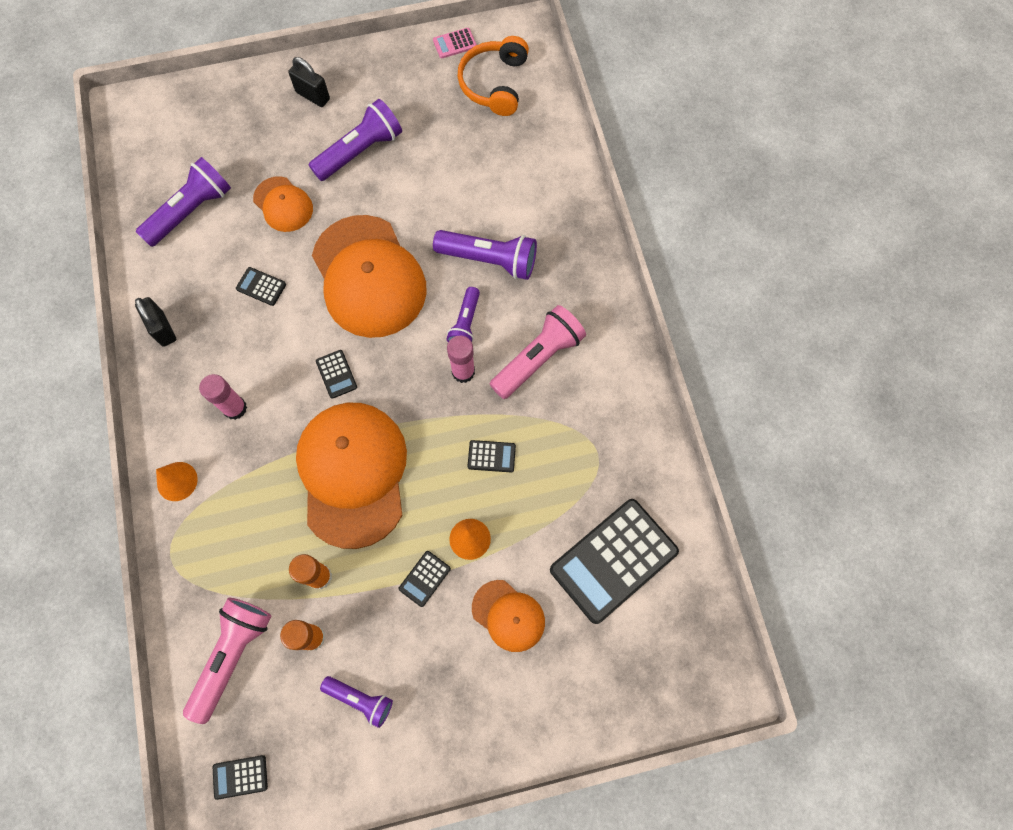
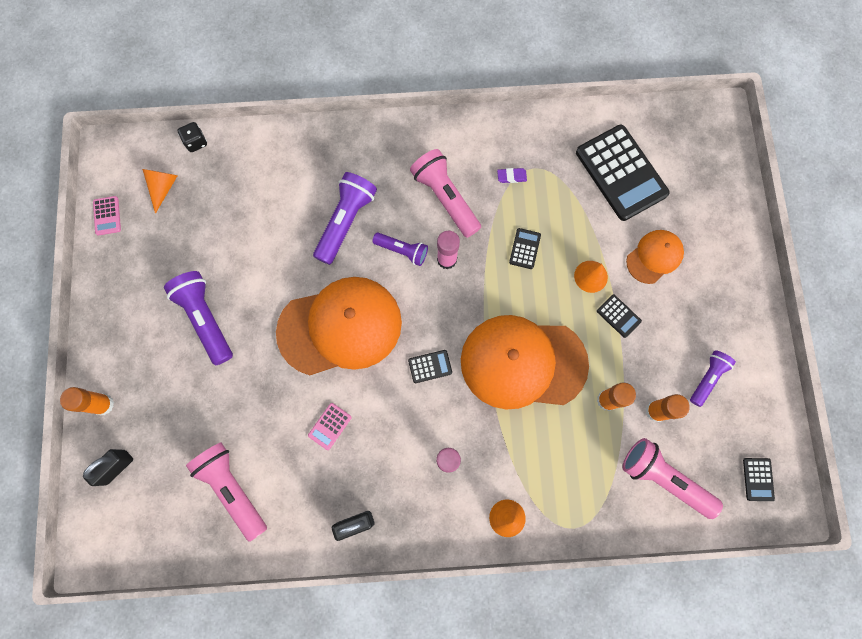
camera: 80 degrees left, 5 degrees up
(191, 211) = (232, 488): purple flashlight -> pink flashlight
(261, 286) = (330, 426): black calculator -> pink calculator
(264, 85) = (103, 404): none -> orange glue stick
(283, 204) = (246, 397): orange cap -> none
(313, 96) = (130, 357): black padlock -> black padlock (116, 467)
(494, 84) = (163, 187): orange headphones -> orange cone
(551, 101) = (196, 142): none -> black dice
(580, 428) = (511, 176): none -> purple eraser

